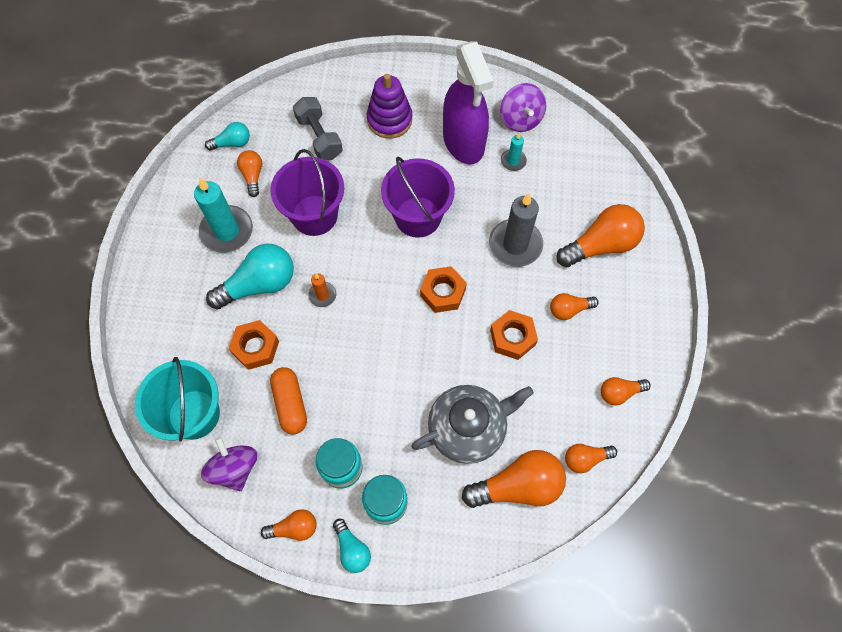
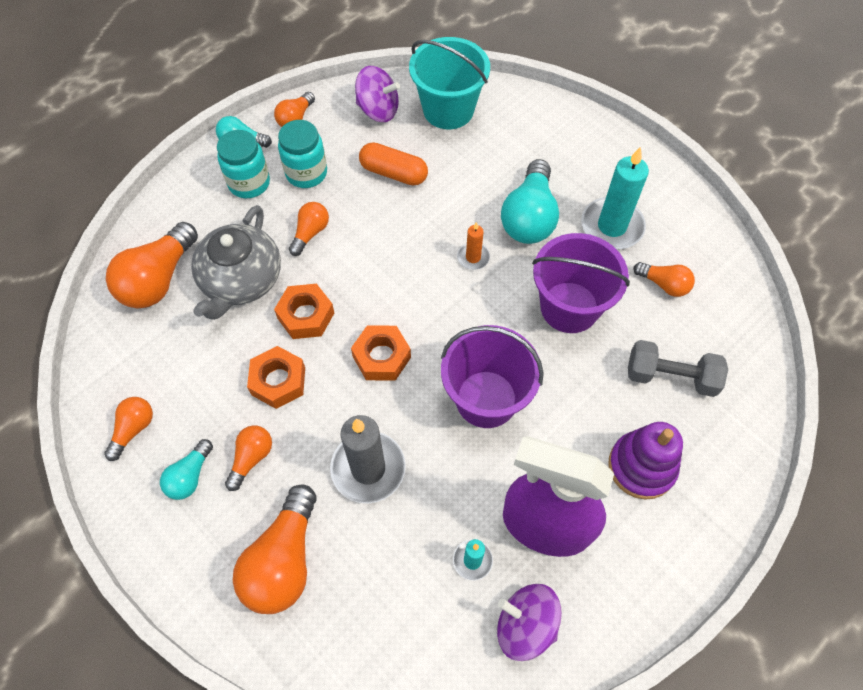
camera: 130 degrees right, 5 degrees down
(232, 143) = (723, 292): turquoise light bulb -> turquoise light bulb (190, 476)
(255, 347) = (468, 179): orange nut -> orange nut (306, 316)
(585, 459) = (119, 348): orange light bulb -> orange light bulb (310, 233)

